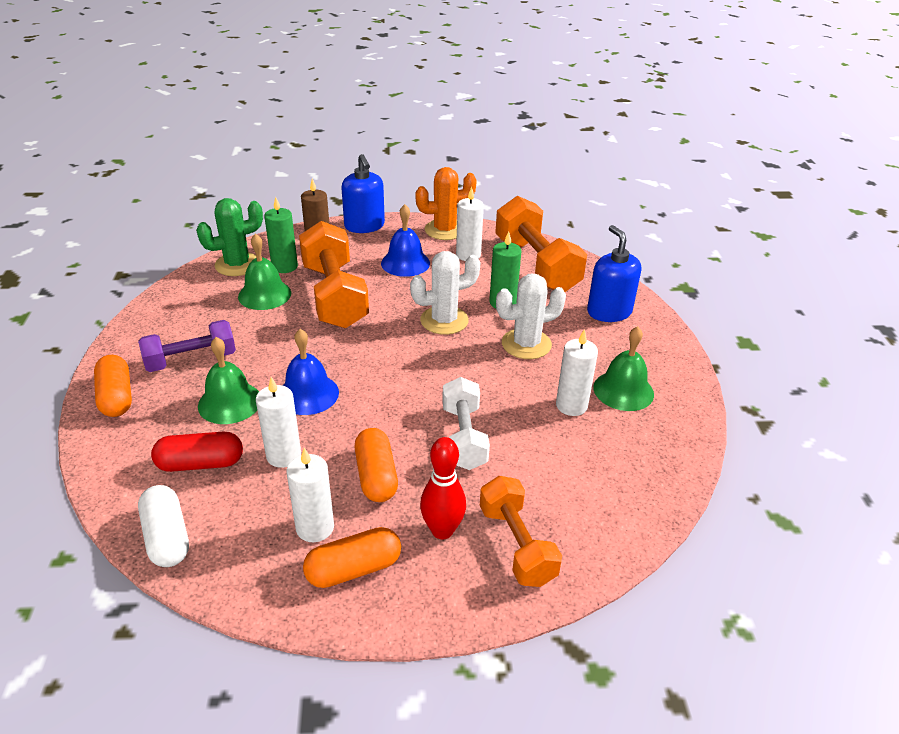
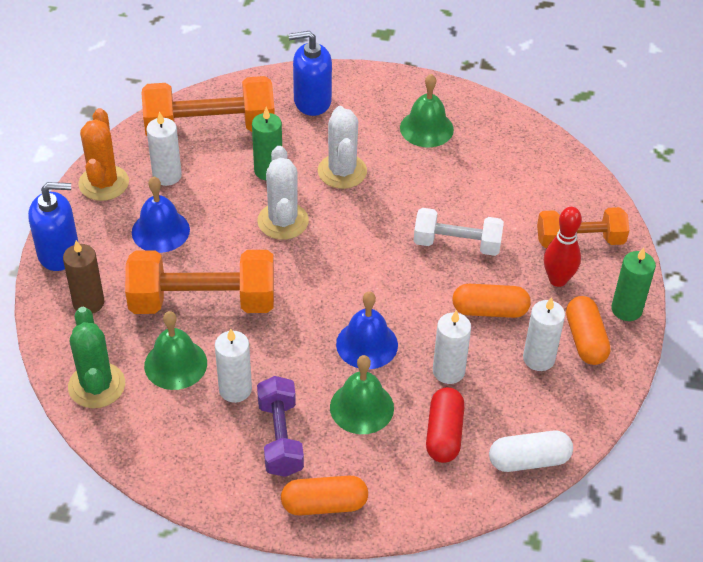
camera: 75 degrees left, 10 degrees up
(284, 266) = (121, 340): green candle -> green candle (626, 309)
(571, 405) = (436, 166): white candle -> white candle (235, 389)

